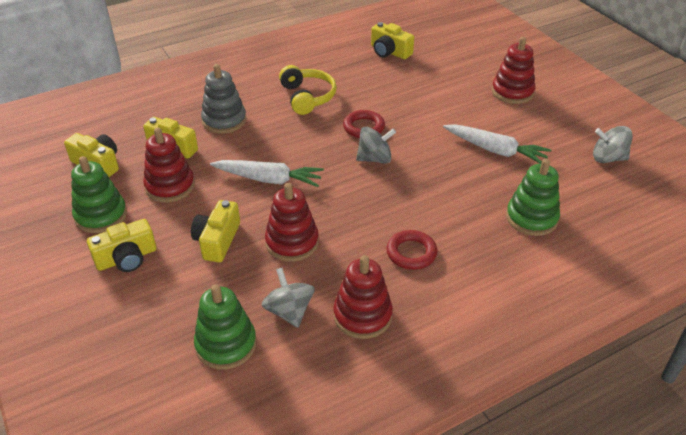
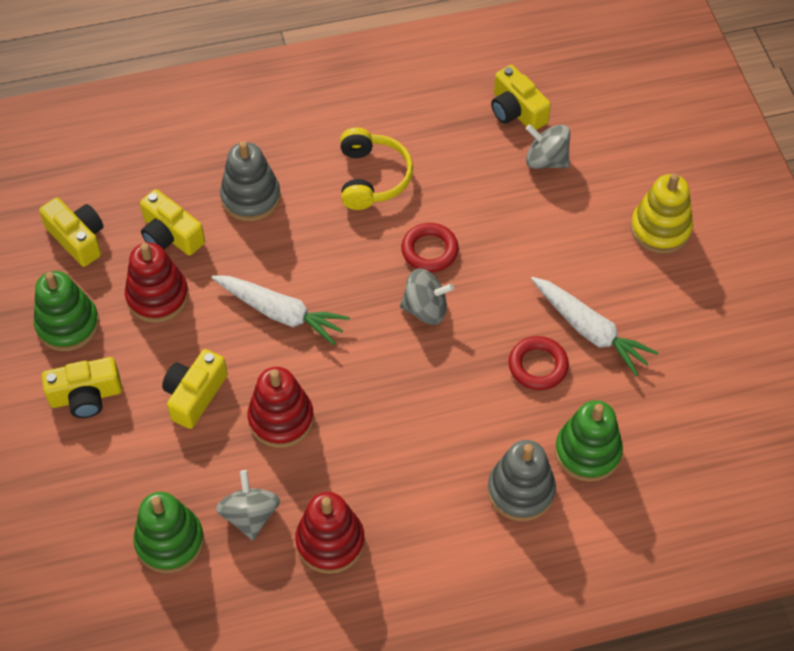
camera: 15 degrees right, 15 degrees up
(411, 253) = (417, 469): red ring -> red ring (538, 366)
(495, 251) = (521, 491): none -> grey stacking toy
(512, 92) = (660, 229): red stacking toy -> yellow stacking toy
(608, 158) = (736, 378): grey spinning top -> grey spinning top (546, 160)

